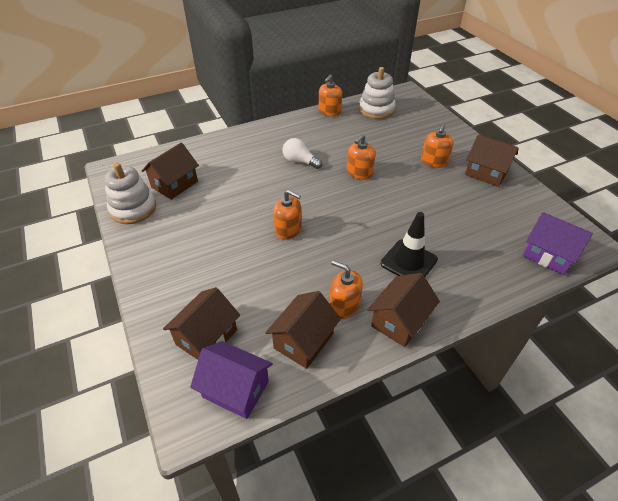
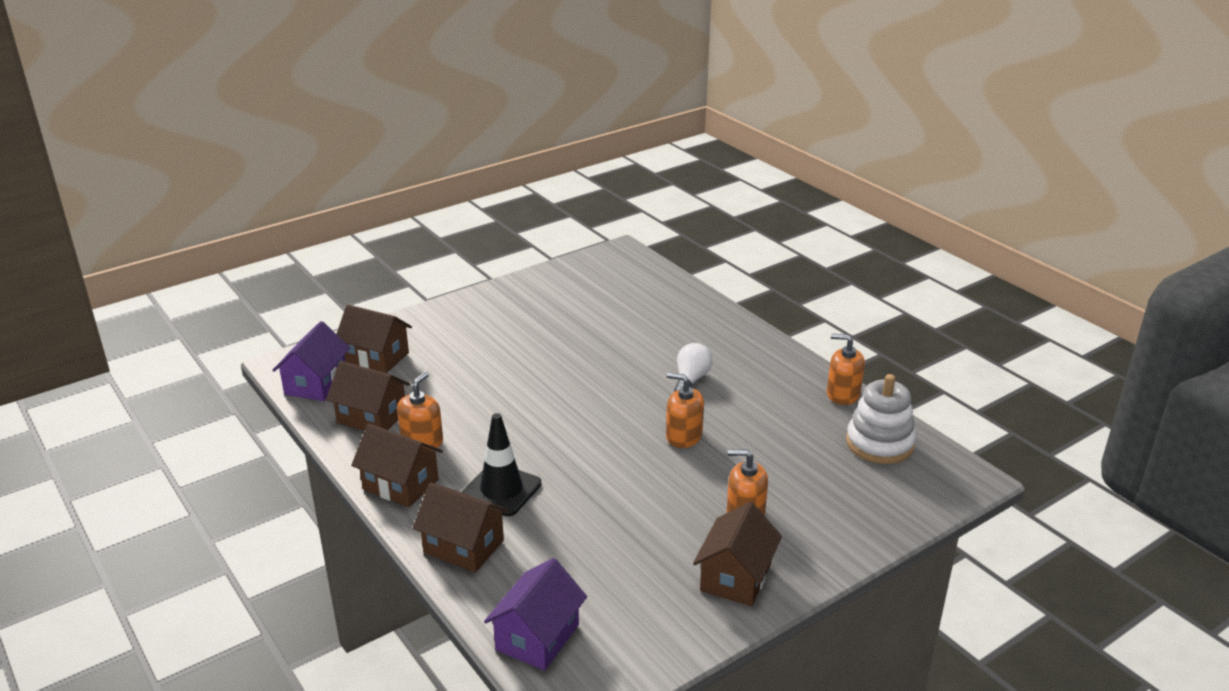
camera: 80 degrees right, 15 degrees down
(133, 209) = (555, 279): white stacking toy -> none
(174, 184) = (606, 295): brown house -> brown house (463, 546)
(288, 229) = (543, 387): orange soap dispenser -> none

